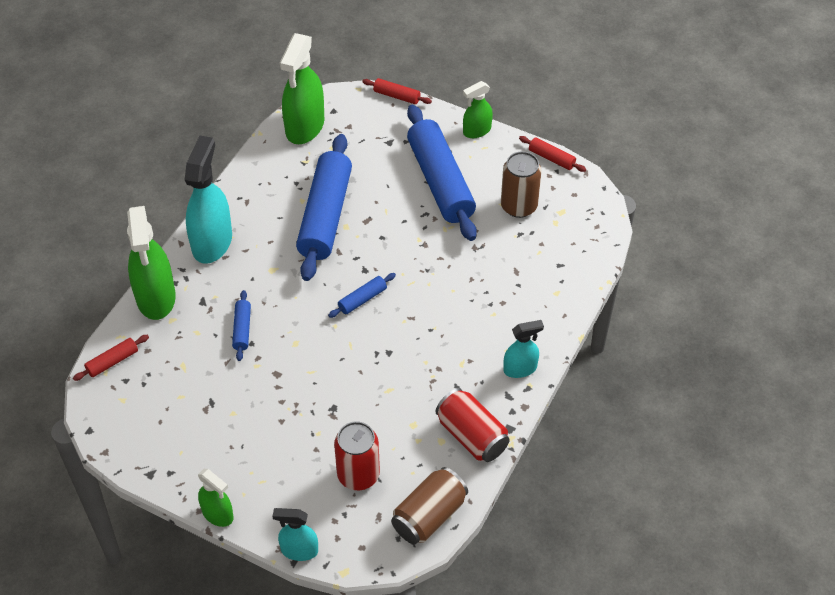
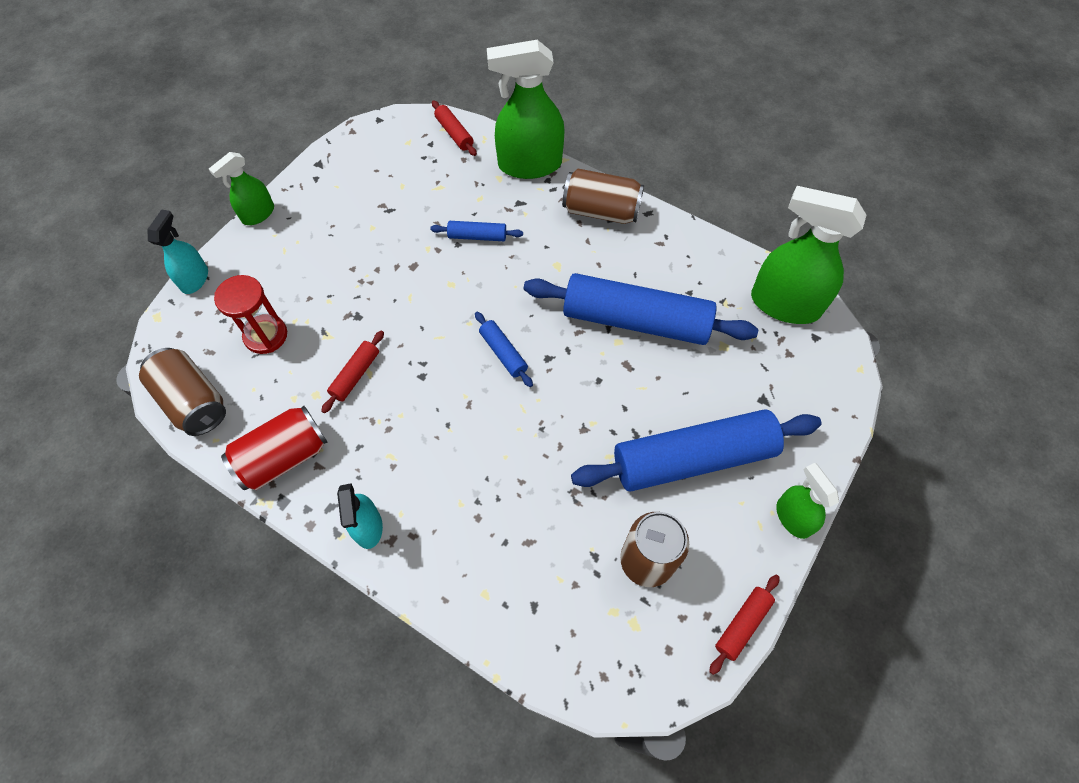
camera: 95 degrees right, 10 degrees up
(212, 242) = (601, 211): turquoise spray bottle -> brown can
(358, 475) = (266, 335): red can -> red hourglass
(396, 96) = (852, 415): red rolling pin -> red rolling pin (355, 375)

